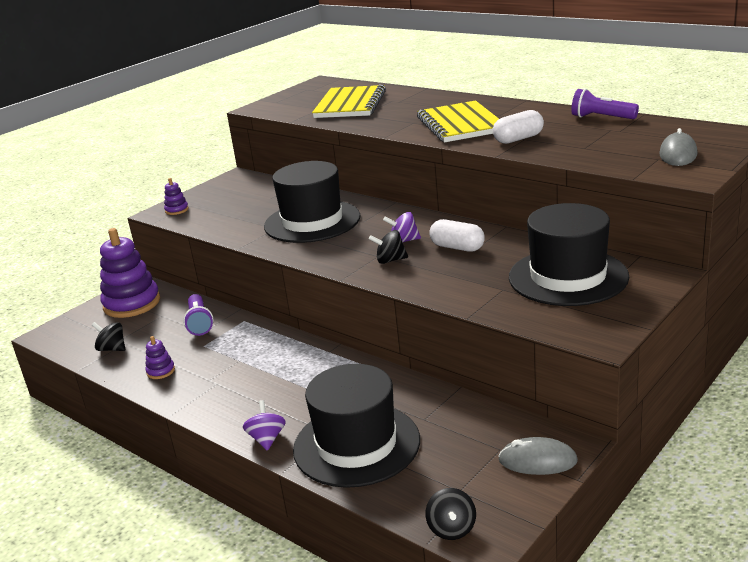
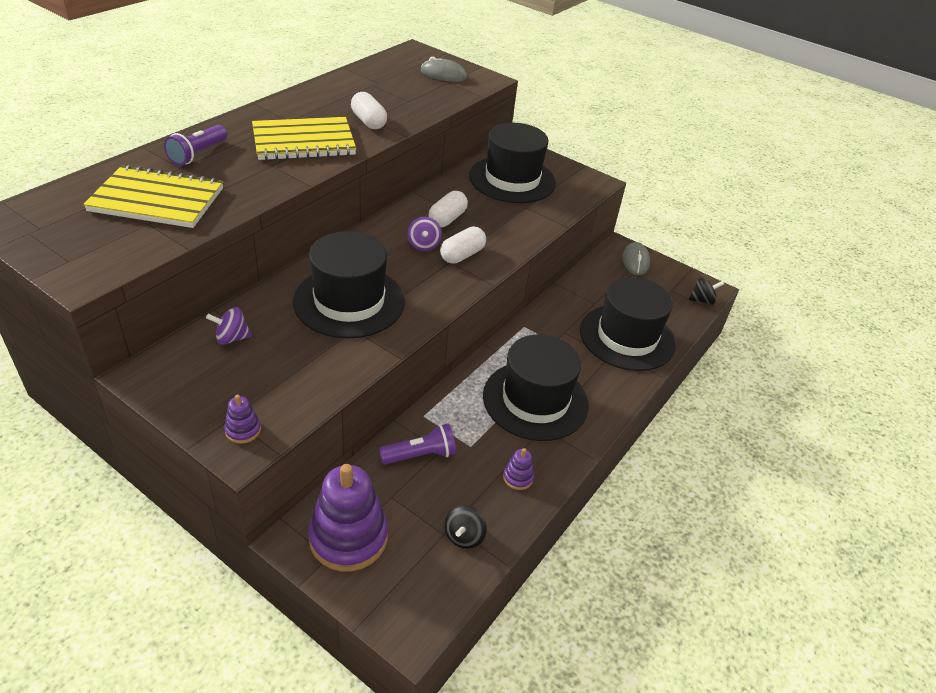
camera: 100 degrees left, 15 degrees up
(254, 378) = (535, 400): none -> black hat
(267, 439) = (624, 387): purple spinning top -> purple spinning top (232, 338)
(390, 260) = (462, 255): black spinning top -> white capsule
(601, 118) = (339, 82): purple flashlight -> purple flashlight (198, 154)

